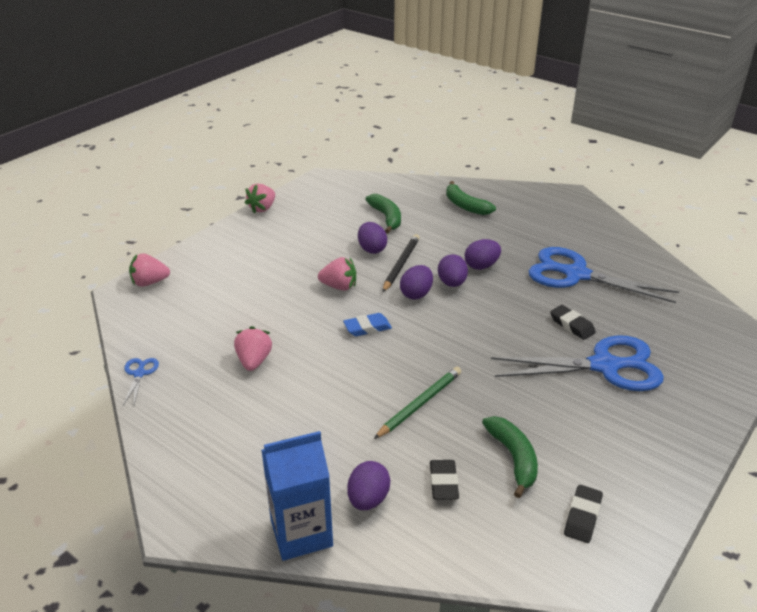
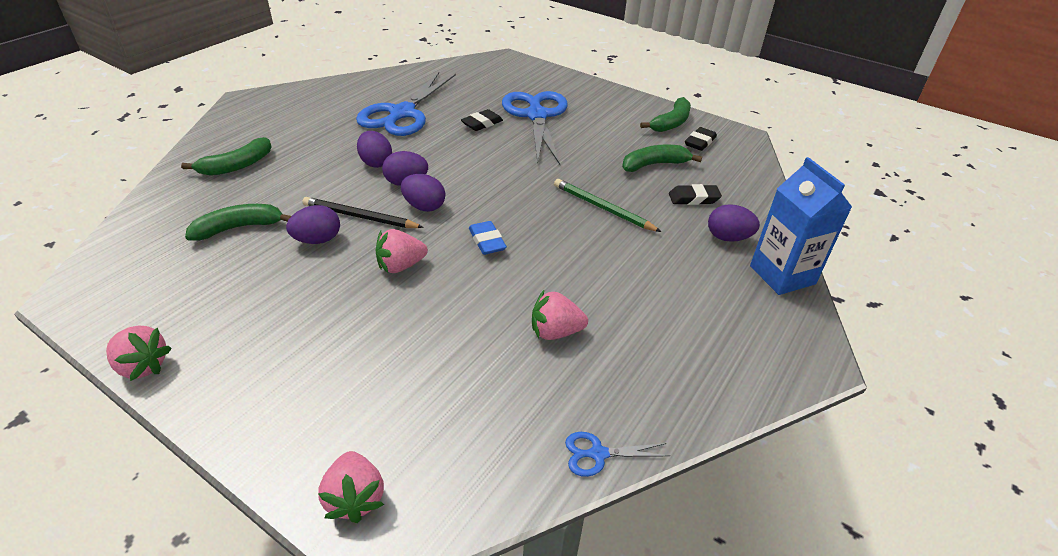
camera: 95 degrees left, 5 degrees up
(339, 286) = (401, 266): pink strawberry -> pink strawberry turned 120 degrees counterclockwise
(582, 517) = (700, 142): black eraser -> black eraser turned 75 degrees counterclockwise
(630, 494) = (671, 123): none -> green banana

